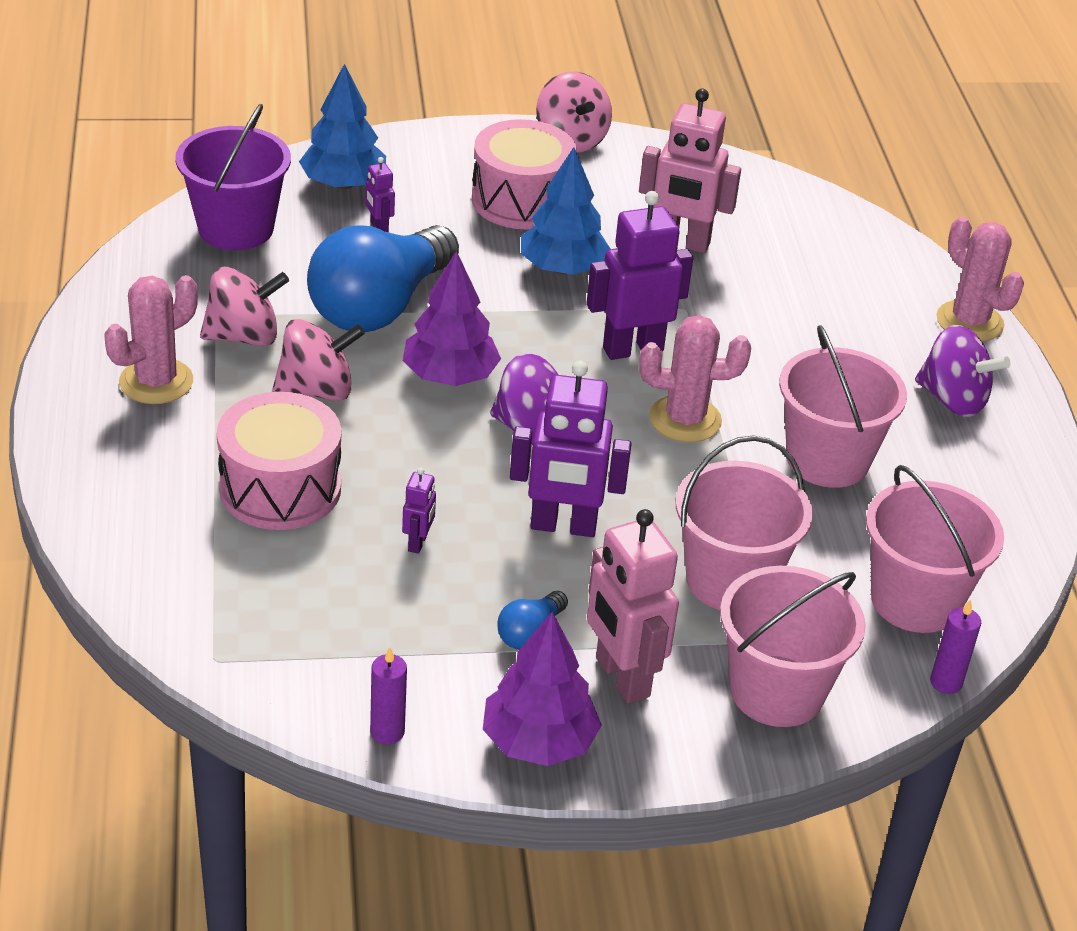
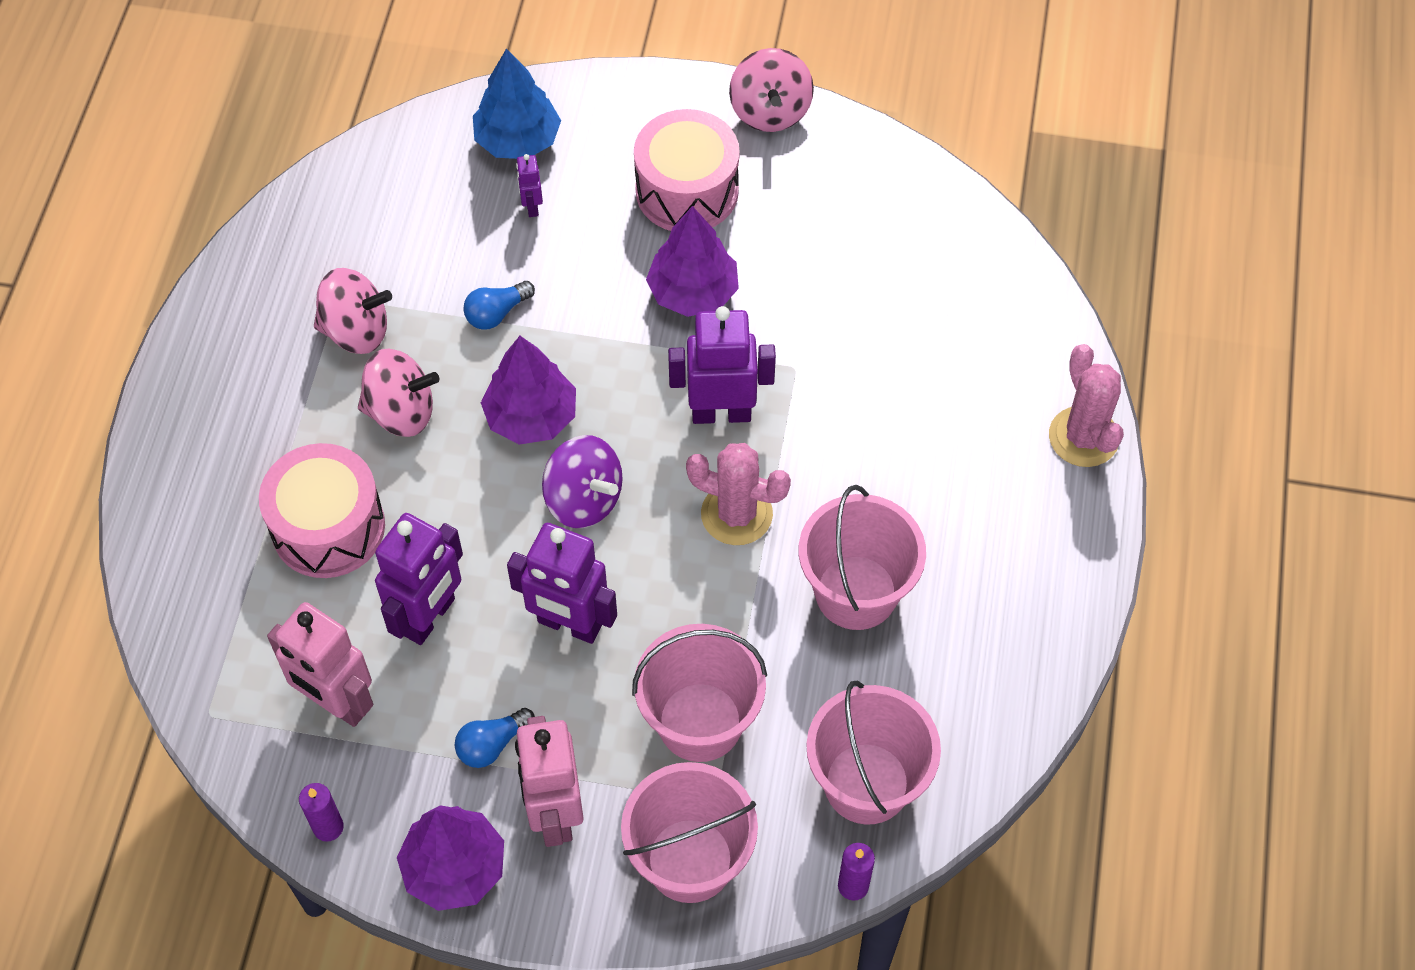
camera: 20 degrees right, 20 degrees up
(156, 382) = (259, 374): pink cactus -> none
(235, 228) = (394, 185): purple bucket -> none
(380, 306) = (497, 313): blue light bulb -> blue light bulb, size x0.41
(418, 543) = (429, 617): purple robot -> purple robot, size x2.14
(562, 268) = (693, 292): blue tree -> purple tree
(681, 243) = (827, 276): pink robot -> pink robot (337, 703)
(953, 400) = (1018, 539): purple spinning top -> none

